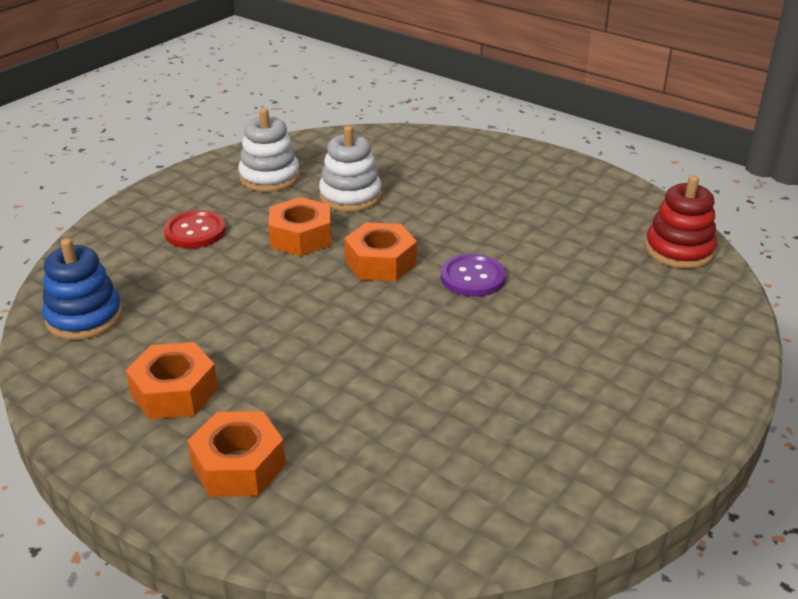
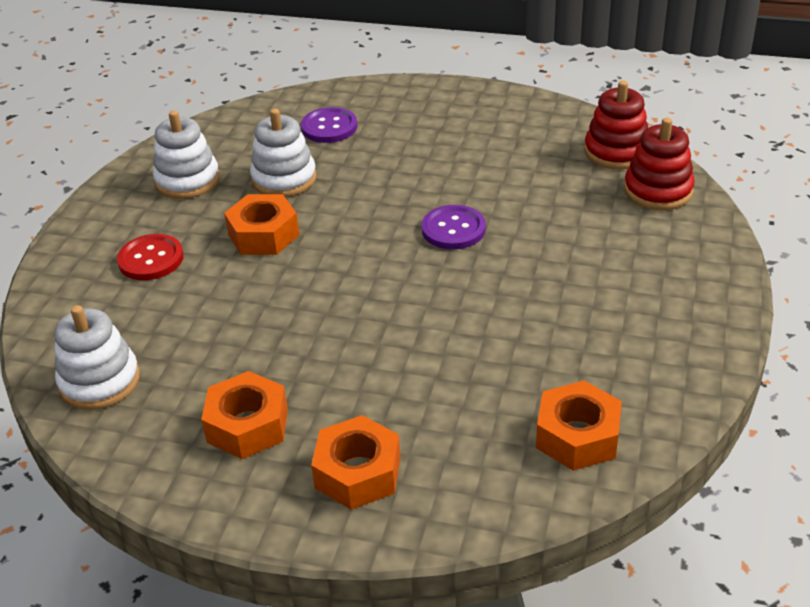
camera: 20 degrees left, 5 degrees up
(84, 317) = (100, 381): blue stacking toy -> white stacking toy
(380, 262) = (358, 239): orange nut -> orange nut (577, 436)
(419, 164) = (329, 127): none -> purple button
(700, 296) = (658, 190): none -> red stacking toy

